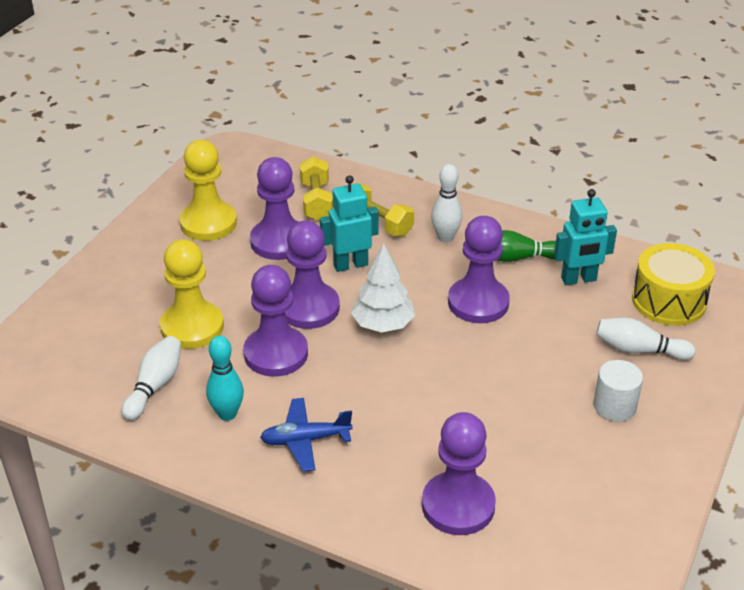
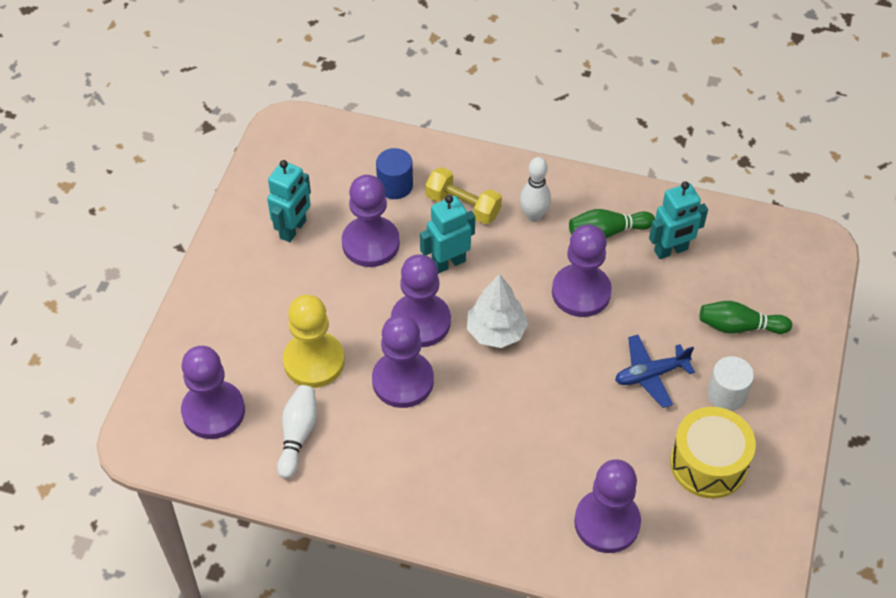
camera: 10 degrees left, 15 degrees up
(78, 356) = (213, 411): none -> purple pawn
(208, 223) = (293, 229): yellow pawn -> turquoise robot
(227, 414) = (375, 456): turquoise bowling pin -> none
(305, 440) = (455, 474): blue plane -> blue plane (650, 375)
(316, 201) = (395, 185): yellow dumbbell -> blue cylinder
(639, 350) = (739, 327): white bowling pin -> green bowling pin
(668, 301) = (758, 264): yellow drum -> yellow drum (708, 463)

